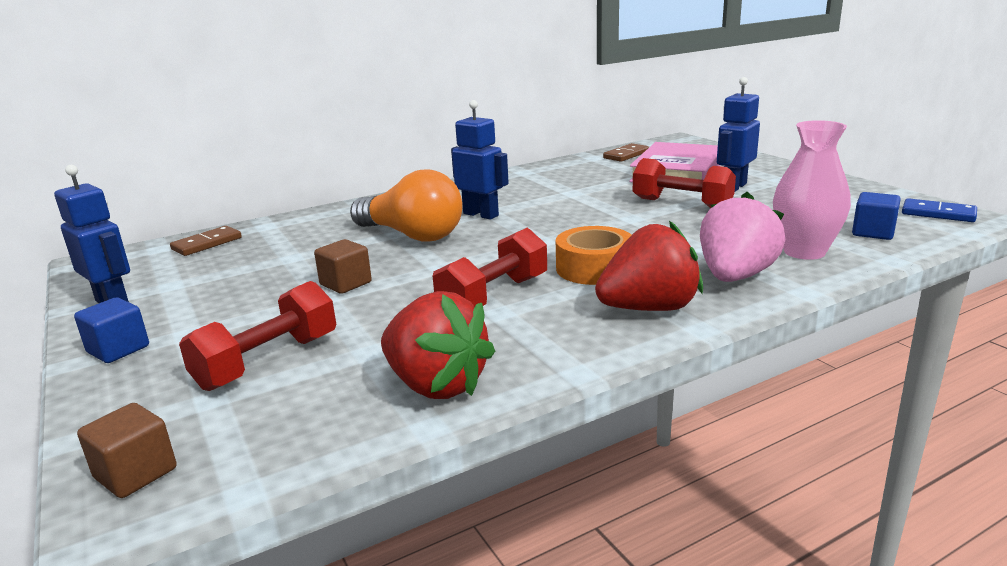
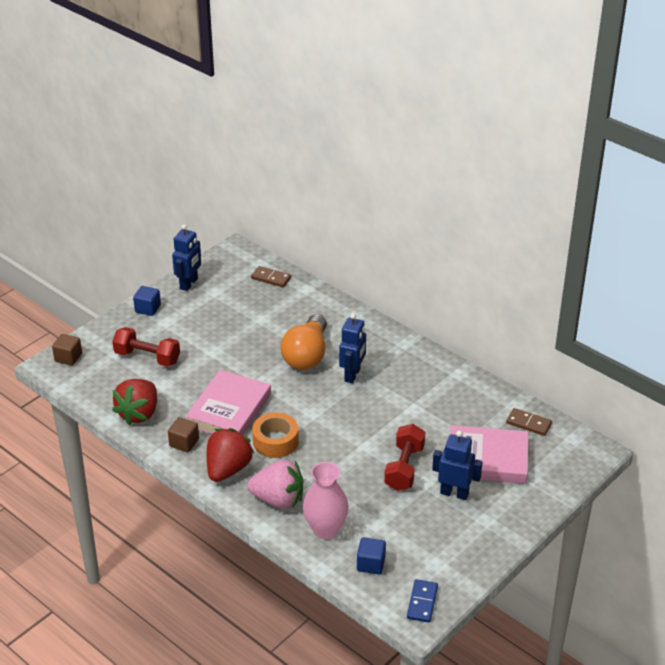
camera: 70 degrees right, 15 degrees up
(346, 284) = (231, 352): brown cube -> brown cube (184, 443)
(494, 296) = (229, 410): red dumbbell -> pink book
(649, 308) = (228, 469): red strawberry -> red strawberry turned 120 degrees counterclockwise

